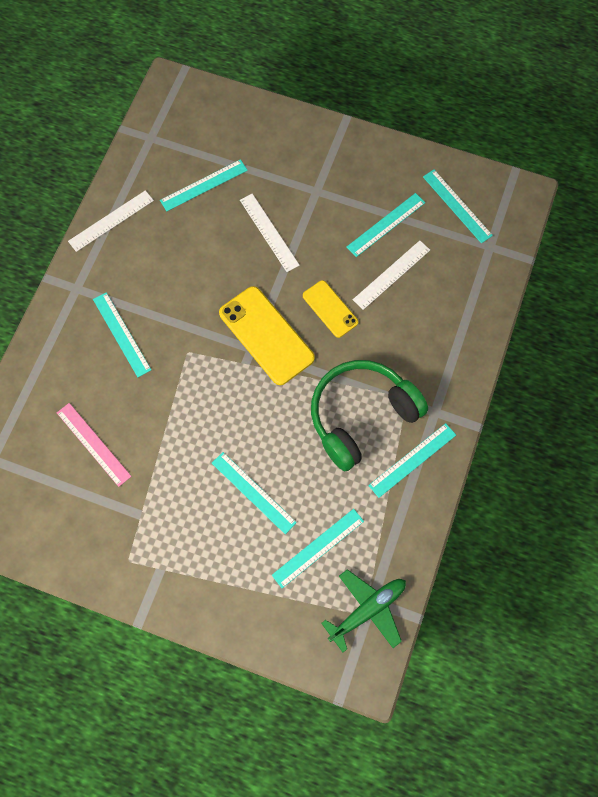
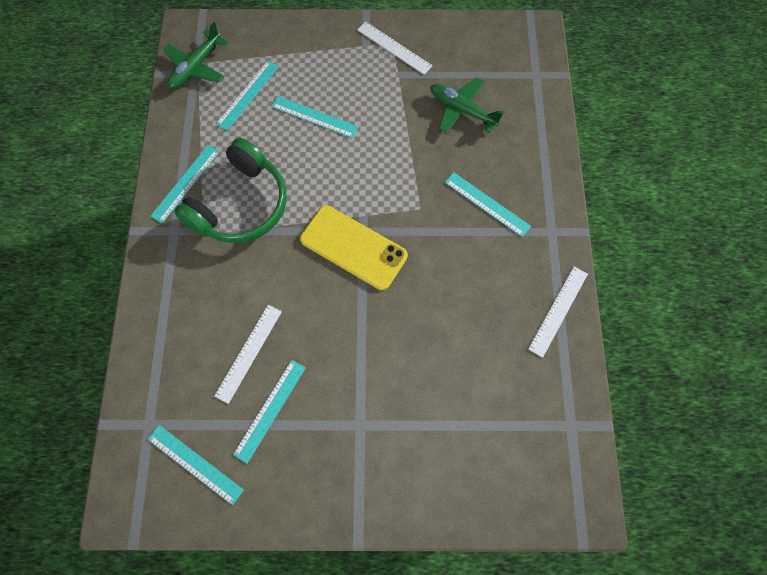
camera: 160 degrees right, 0 degrees up
(93, 444) = (462, 110): pink ruler -> green plane
(204, 185) = (484, 386): turquoise ruler -> none
(269, 232) = (392, 355): white ruler -> white ruler (394, 48)
(330, 309) = (301, 294): yellow phone -> none

